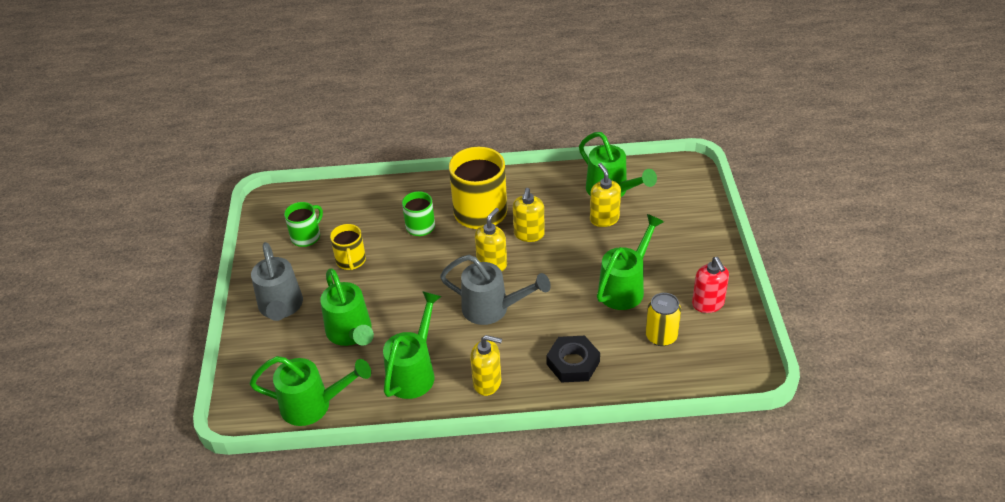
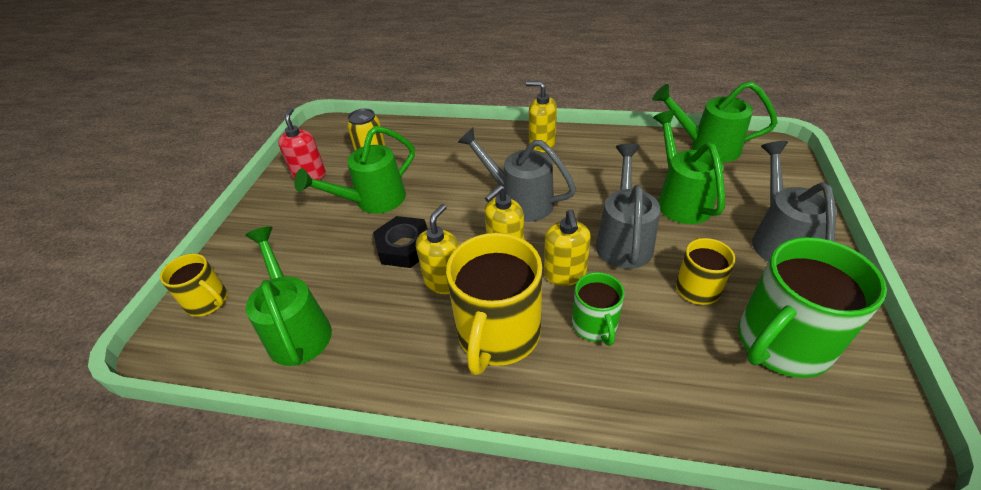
camera: 165 degrees left, 0 degrees up
(306, 236) = (781, 343): green mug -> green mug, size x1.84
(401, 287) = (623, 240): none -> grey watering can
(414, 372) = (609, 159): green watering can -> none
(573, 363) = (461, 148): black nut -> black nut (404, 247)
(604, 219) = (338, 285): yellow soap dispenser -> yellow soap dispenser (565, 274)
(688, 194) = (208, 301): none -> yellow mug

